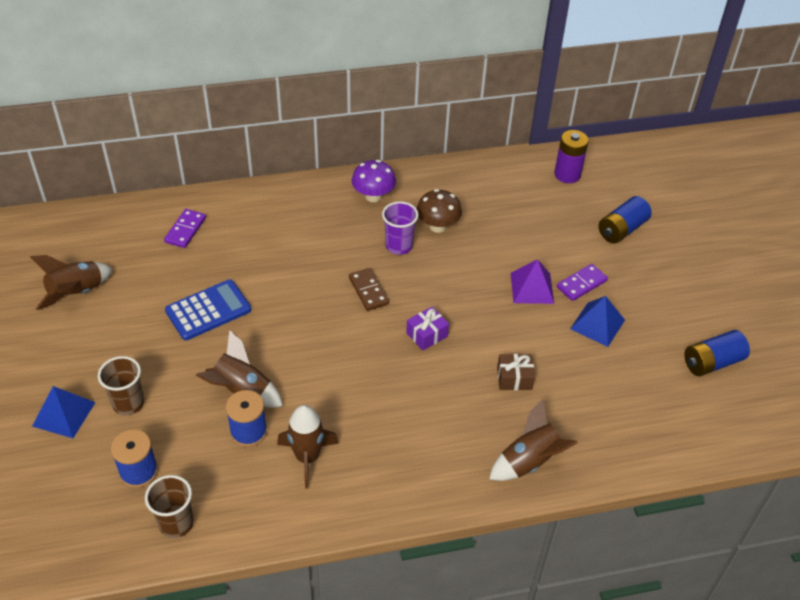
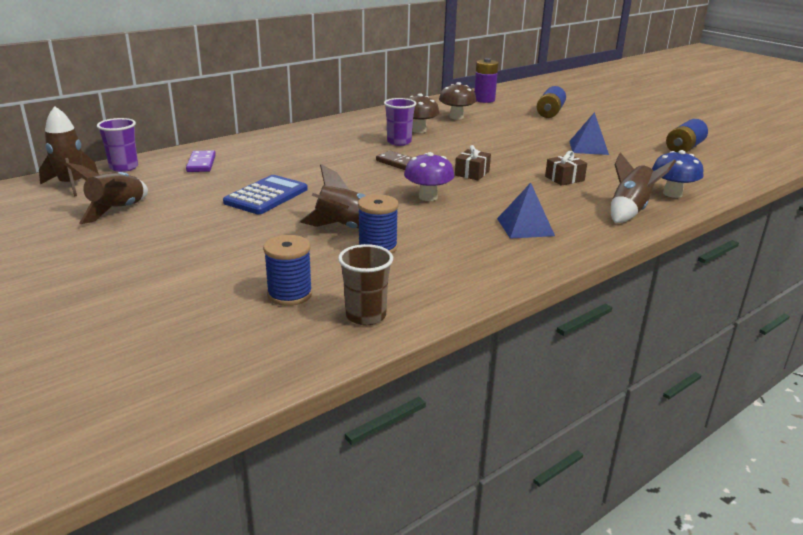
camera: 25 degrees left, 20 degrees down
(64, 414) = (167, 279): blue pyramid -> blue pyramid (525, 227)
(117, 216) = (124, 167): none -> purple cup
(128, 403) = (236, 258): brown cup -> none
(307, 457) = (449, 248): brown rocket -> brown rocket (72, 185)
(373, 196) = (352, 126): purple mushroom -> purple mushroom (428, 197)
(427, 334) = (472, 173): purple gift -> brown gift
(502, 208) = (456, 117): none -> brown mushroom
(532, 288) = (522, 142): purple pyramid -> none
(581, 284) = (554, 135): purple domino -> none
(605, 448) = (672, 194): none -> blue mushroom

